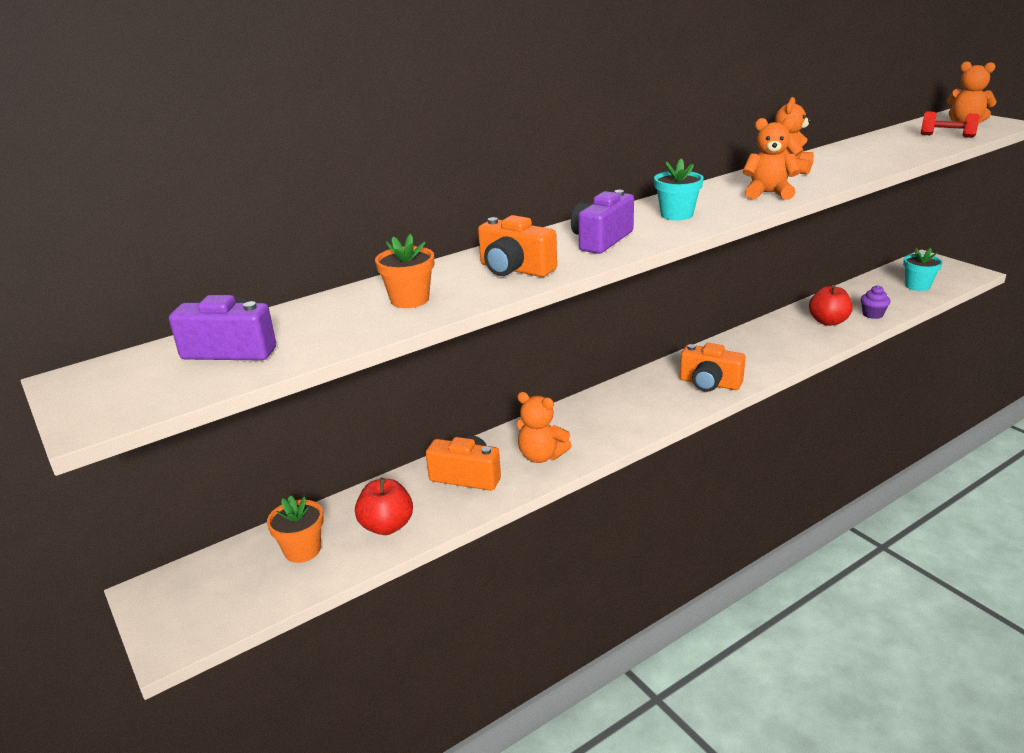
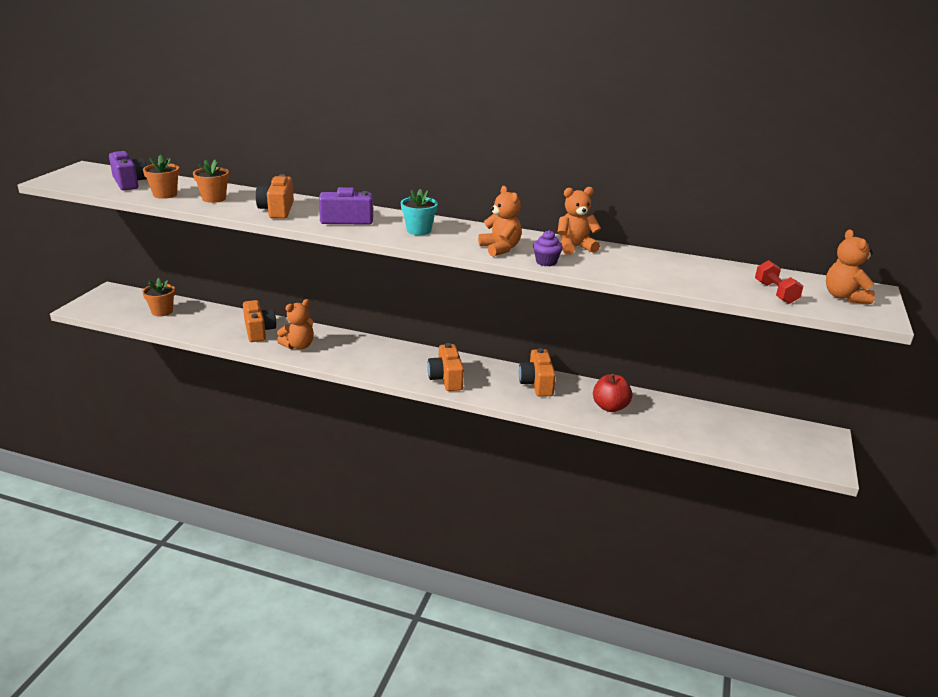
camera: 50 degrees right, 0 degrees up
(338, 330) = (165, 194): none -> orange flower pot
(387, 526) = (196, 325): red apple -> none
(541, 456) = (298, 346): orange teddy bear -> orange teddy bear turned 120 degrees counterclockwise
(759, 341) = (537, 384): none -> orange camera
(872, 314) = (652, 425): purple cupcake -> purple cupcake (546, 262)
(917, 286) = (748, 439): turquoise flower pot -> none

